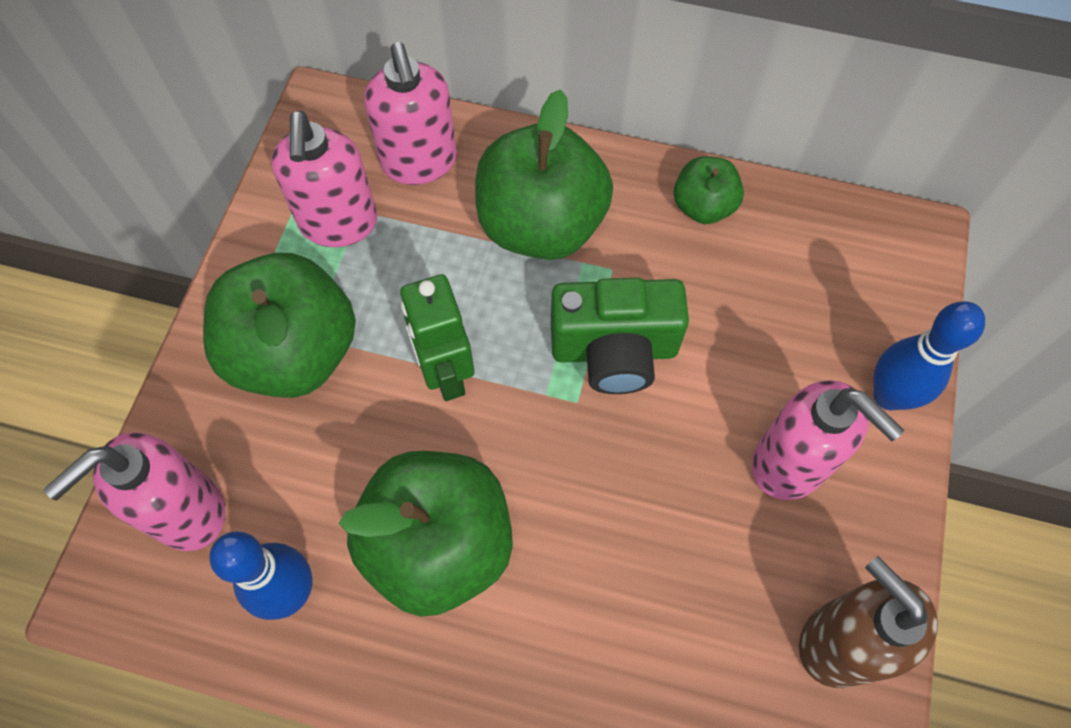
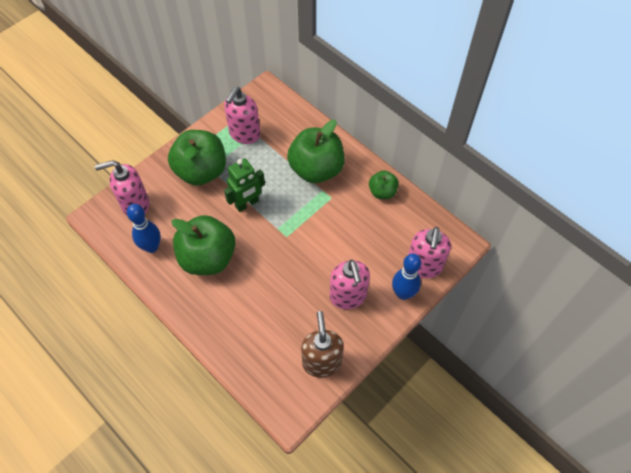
camera: 30 degrees right, 5 degrees down
(419, 162) = (287, 126): pink soap dispenser -> pink soap dispenser (424, 266)
(445, 374) = (247, 204): green robot -> green robot turned 135 degrees counterclockwise
(614, 351) = (311, 226): green camera -> none

